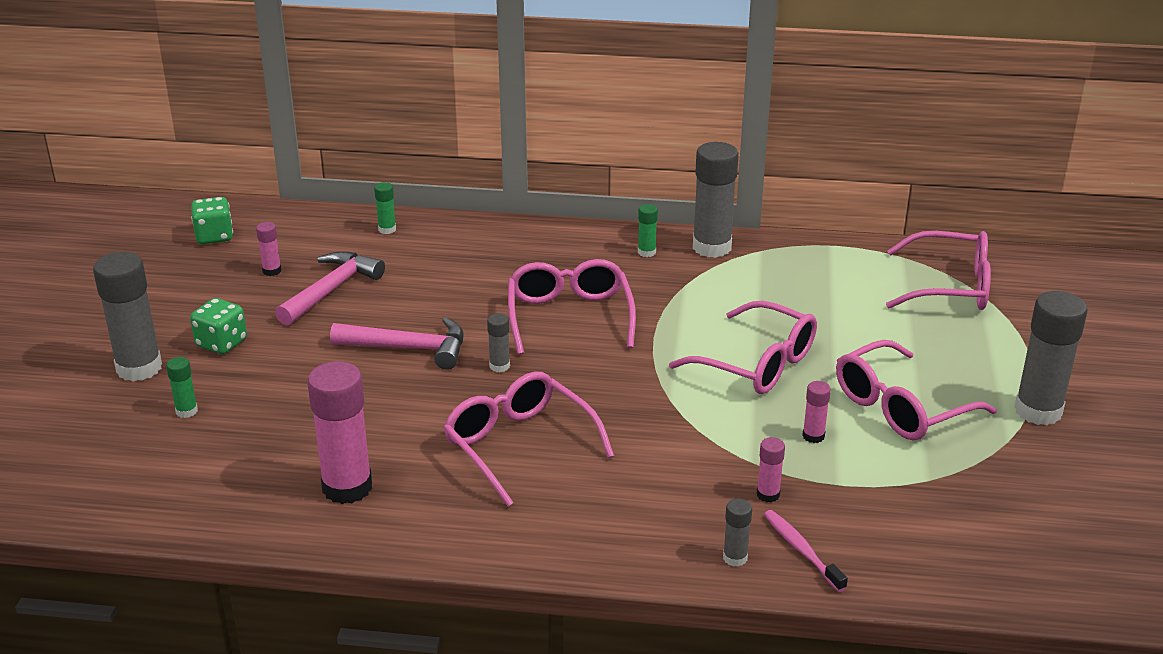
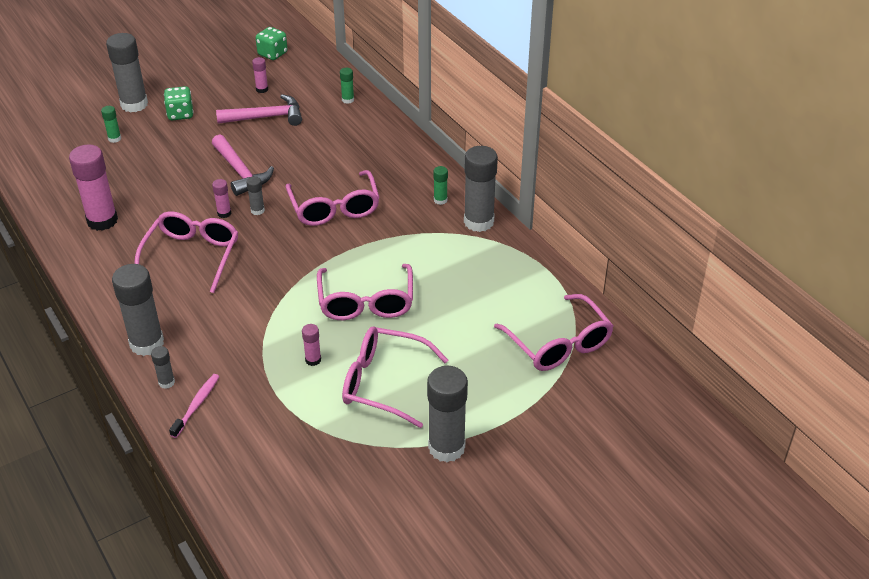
camera: 50 degrees right, 10 degrees up
(569, 316) = (334, 208): pink glasses -> pink glasses turned 120 degrees clockwise
(643, 545) = (147, 343): none -> grey glue stick
(768, 495) = (236, 368): pink glue stick -> pink glue stick (224, 213)

